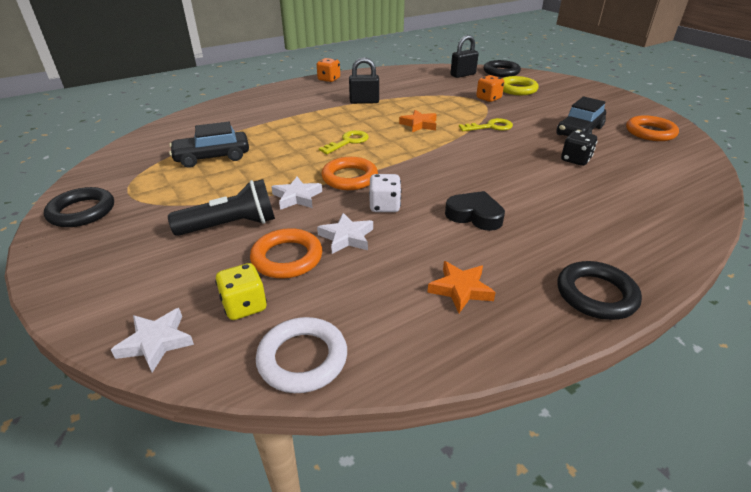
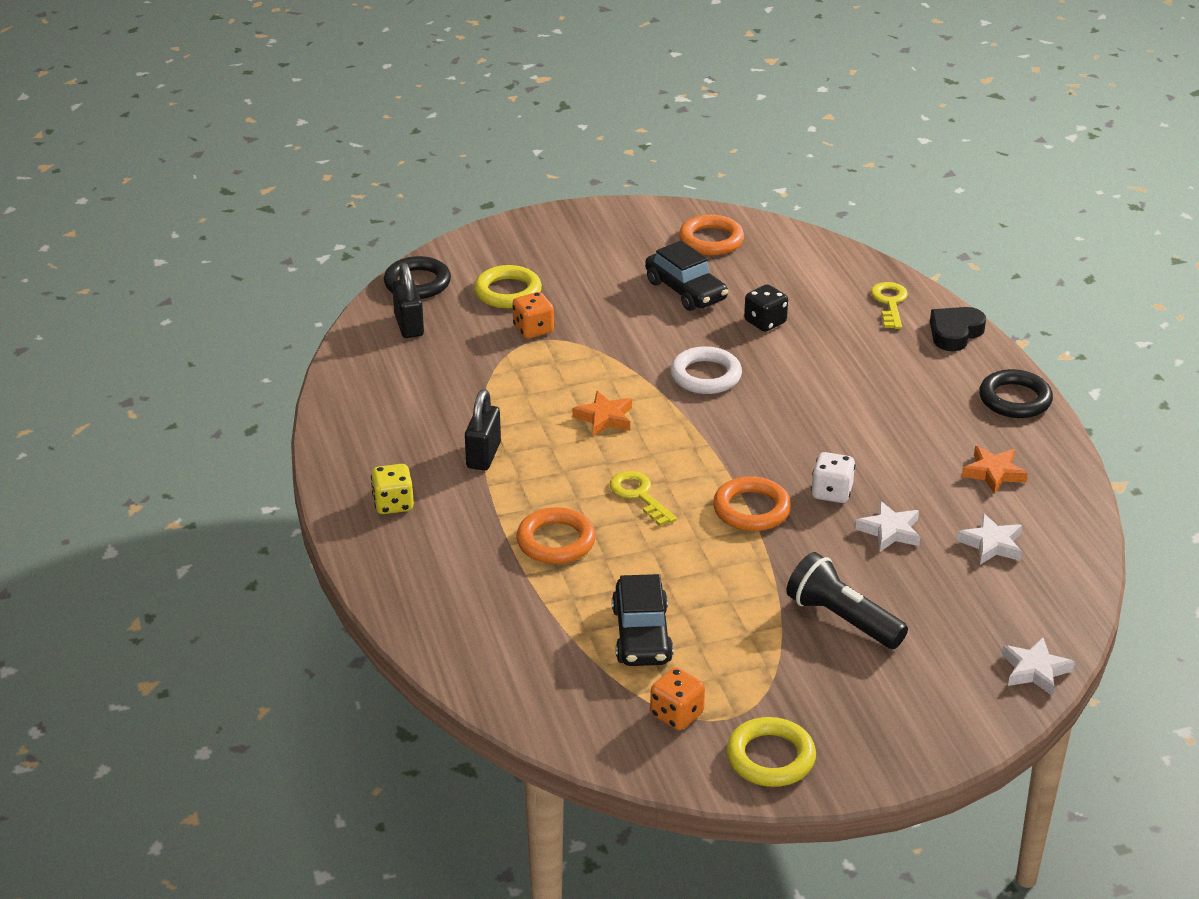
camera: 75 degrees left, 0 degrees up
(82, 211) = (770, 757): black ring -> yellow ring
(231, 225) = (842, 619): black flashlight -> black flashlight turned 45 degrees counterclockwise
(244, 306) = (993, 612): yellow dice -> yellow dice (393, 504)
(287, 258) = (919, 578): orange ring -> orange ring (556, 541)
(297, 197) = (789, 560): white star -> white star (991, 544)
(302, 358) = (1068, 581): white ring -> white ring (705, 376)
(329, 79) = (345, 480): orange dice -> orange dice (676, 714)
(474, 215) = (869, 432): black heart -> black heart (955, 333)
(490, 127) = (640, 357): yellow key -> yellow key (890, 303)

